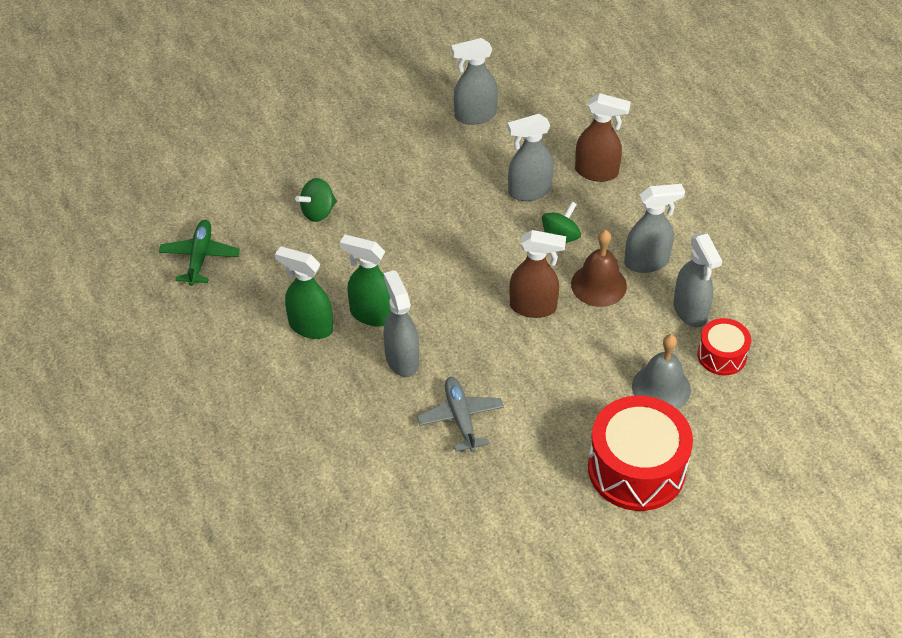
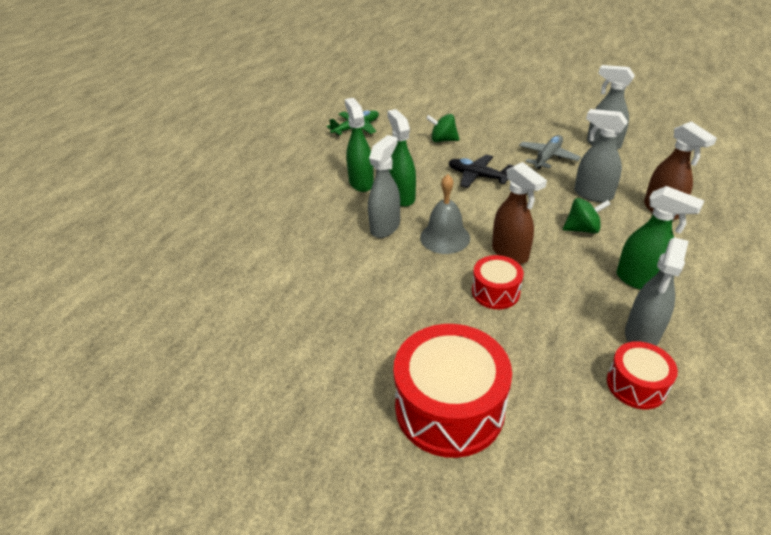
camera: 50 degrees right, 10 degrees down
(410, 238) = (477, 176): none -> black plane
(460, 418) = (372, 279): grey plane -> grey plane (548, 157)
(563, 353) = (495, 292): none -> red drum
(598, 285) = (579, 270): brown bell -> none
(647, 262) = (640, 280): grey spray bottle -> green spray bottle
(661, 388) = (547, 367): grey bell -> grey bell (445, 237)

